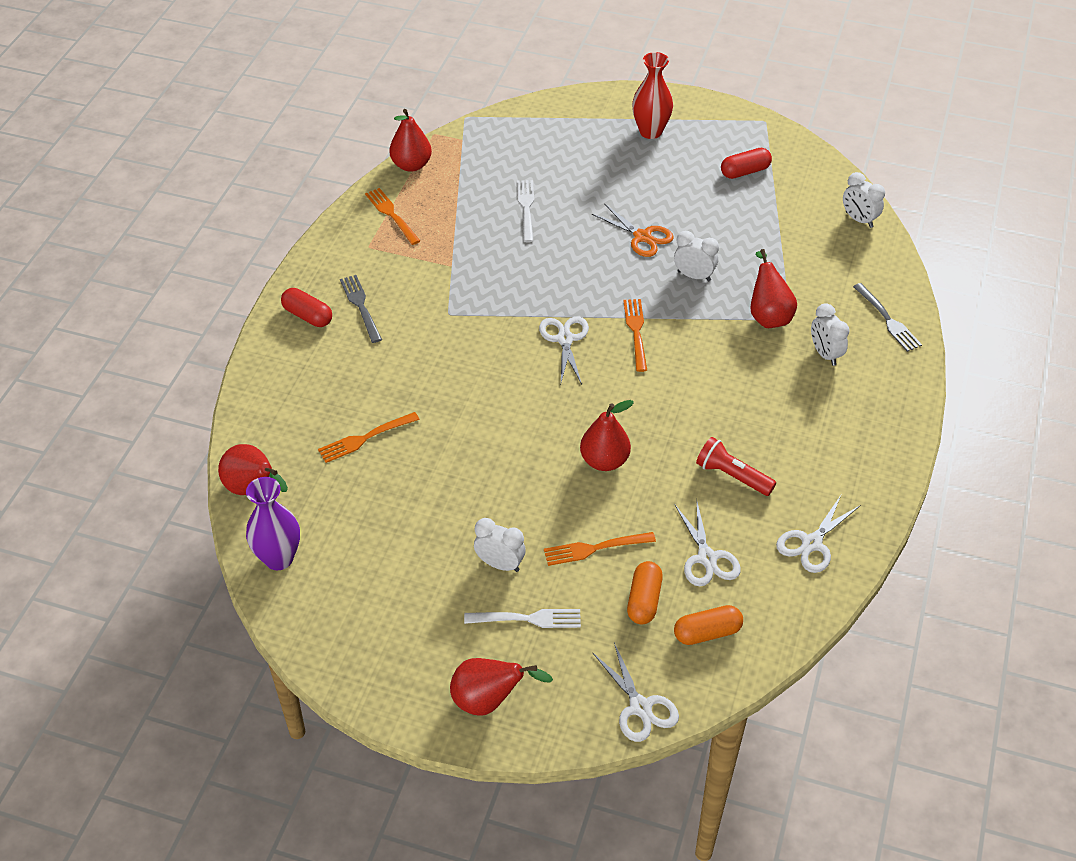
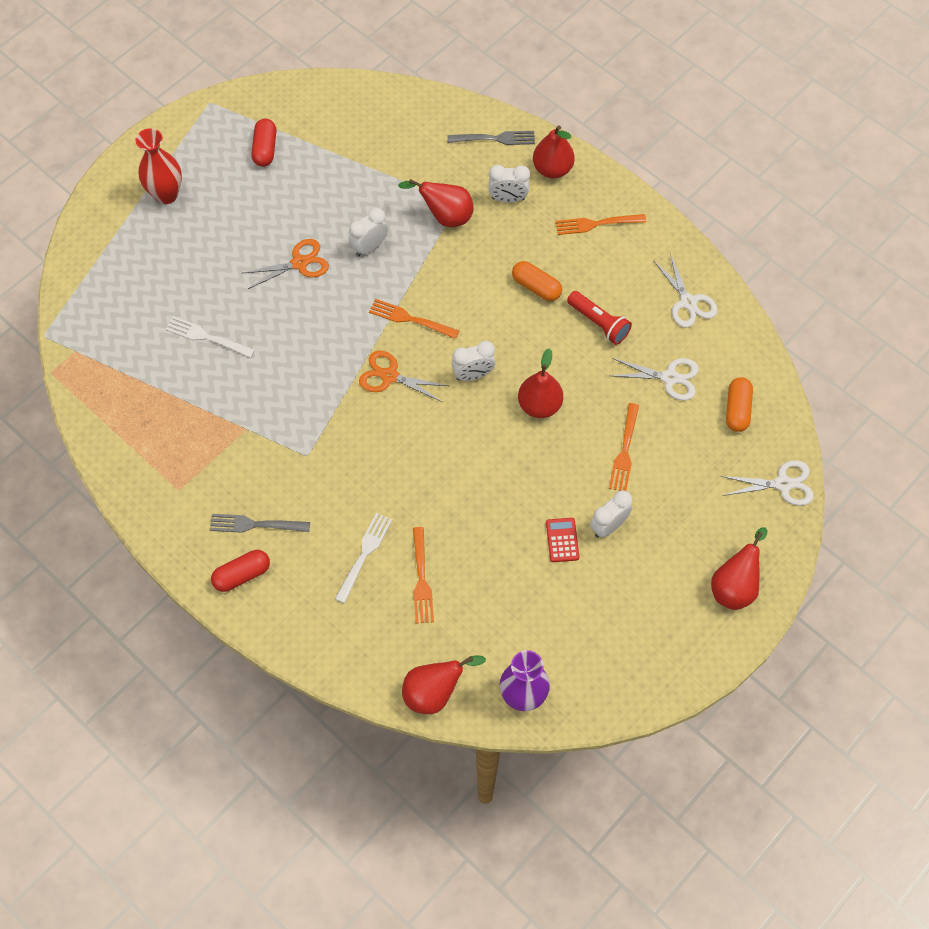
camera: 65 degrees left, 15 degrees up
(391, 214) = (146, 453): orange fork -> orange fork (596, 224)
(411, 165) = (85, 409): red pear -> red pear (552, 169)
(463, 531) = (562, 540): none -> red calculator
(528, 619) = (670, 527): white fork -> white fork (364, 554)
(565, 339) = (389, 376): white scissors -> orange scissors
(644, 600) = (689, 438): orange capsule -> orange capsule (536, 287)
(732, 476) = (599, 323): red flashlight -> red flashlight turned 105 degrees counterclockwise
(859, 219) = (373, 99): white clock -> white clock (473, 375)

